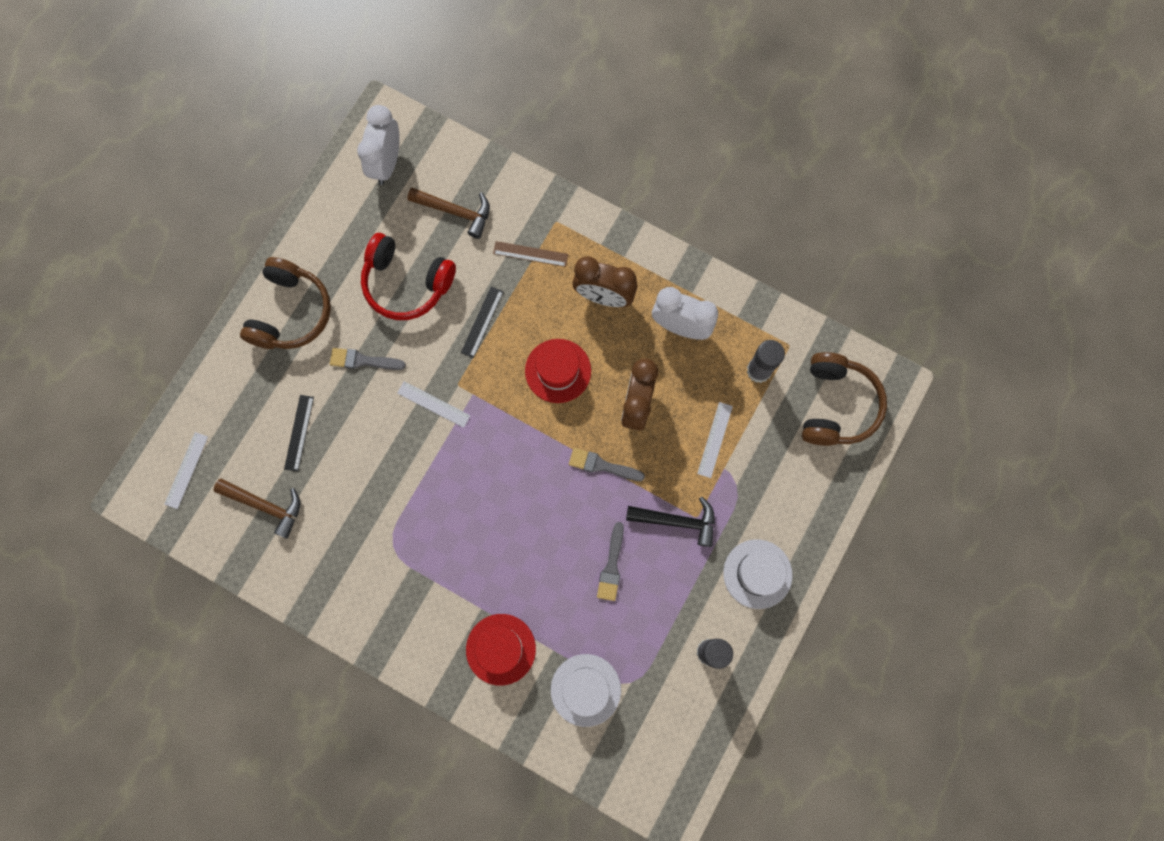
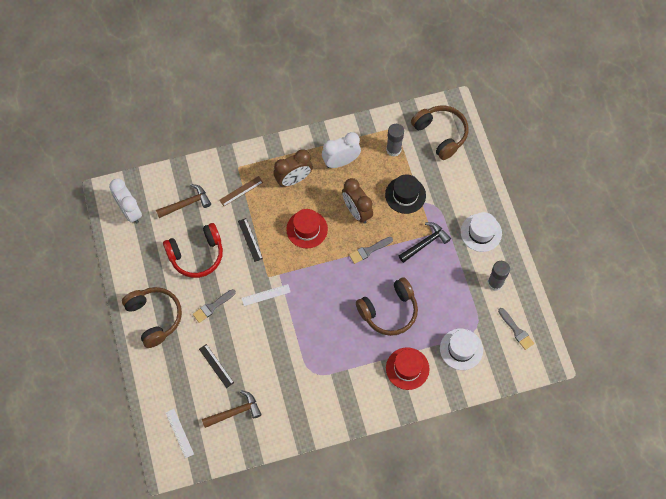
camera: 45 degrees left, 10 degrees down
(550, 561) = (389, 311): none -> brown headphones
(611, 566) = (417, 288): grey brush -> grey brush (516, 330)
(714, 439) = (405, 195): white ruler -> black hat

